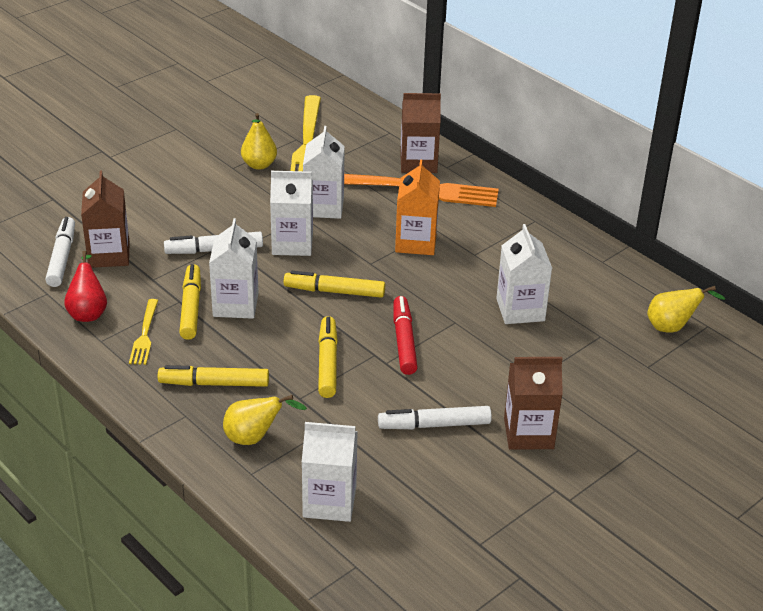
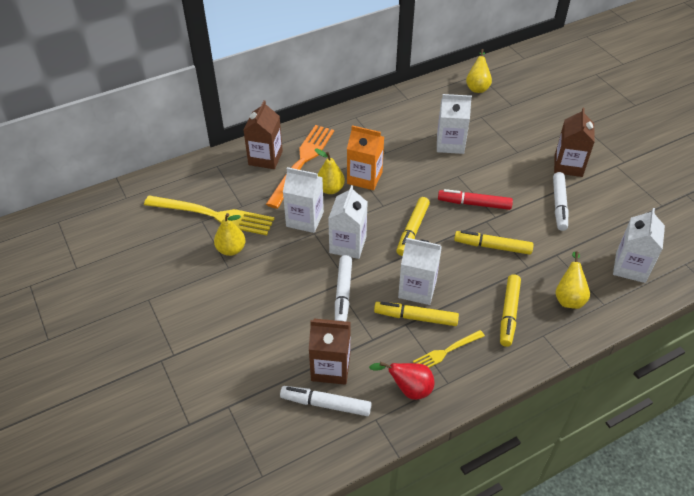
camera: 75 degrees left, 10 degrees up
(144, 335) = (446, 352): yellow fork -> yellow fork turned 135 degrees clockwise
(383, 218) = (330, 189): none -> yellow pear

